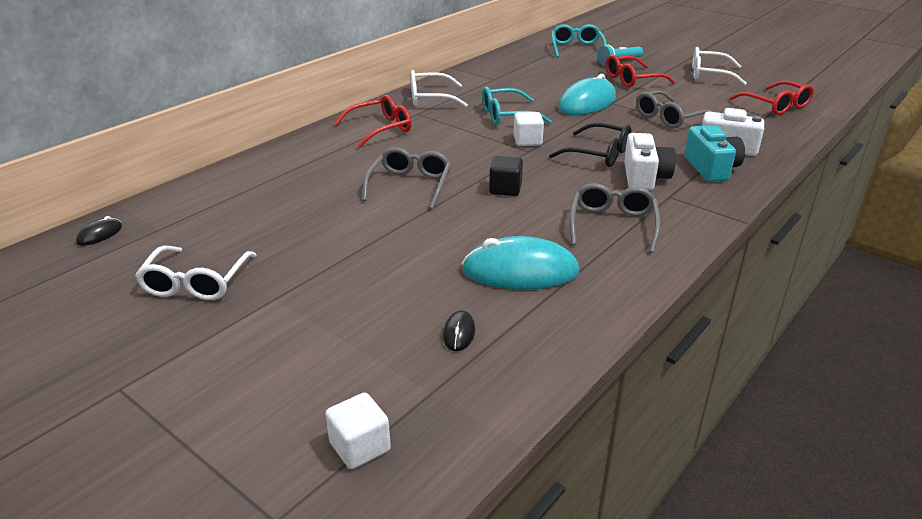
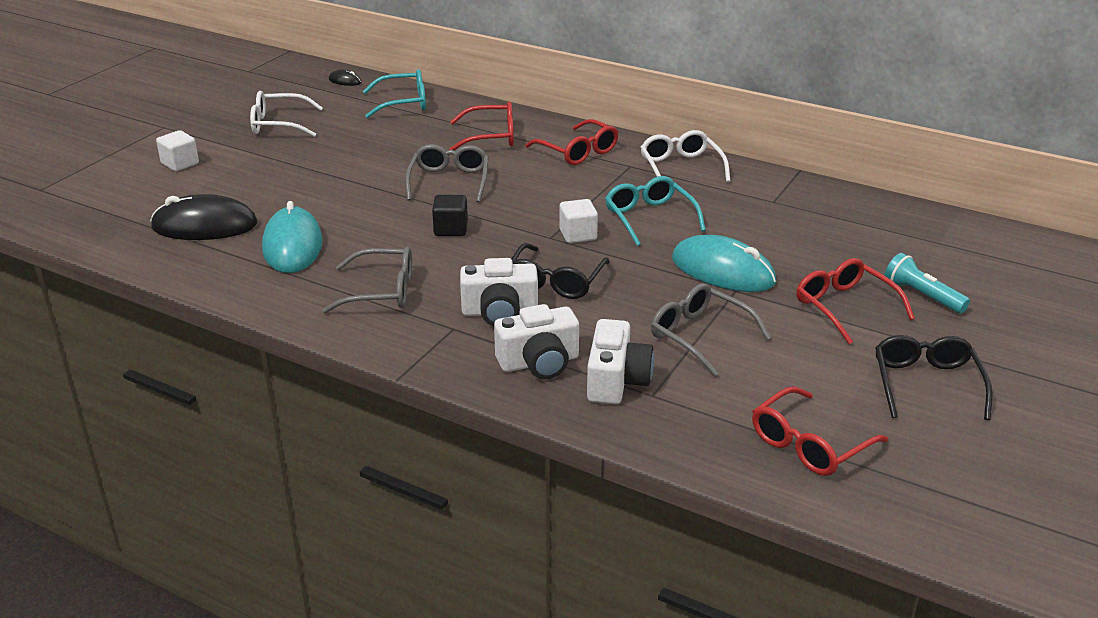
camera: 80 degrees right, 0 degrees up
(325, 161) = (491, 137): none -> red glasses
(360, 447) = (91, 204): white cube -> white cube (180, 164)
(410, 185) = (449, 181): grey glasses -> grey glasses turned 90 degrees counterclockwise
(459, 333) = (204, 226): black mouse -> black mouse, size x2.27
(576, 48) = (962, 257): turquoise glasses -> turquoise glasses (404, 103)
(709, 74) = (926, 384): white glasses -> black glasses
(711, 168) = (539, 362): turquoise camera -> white camera

